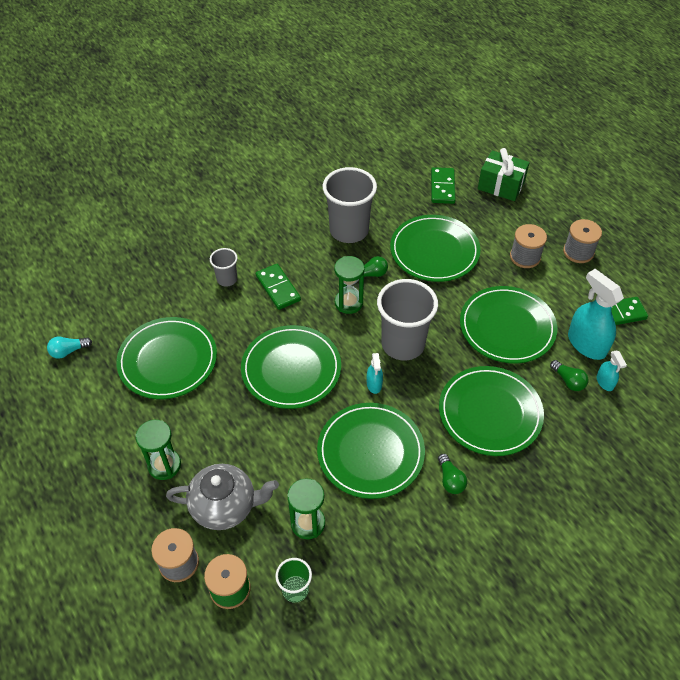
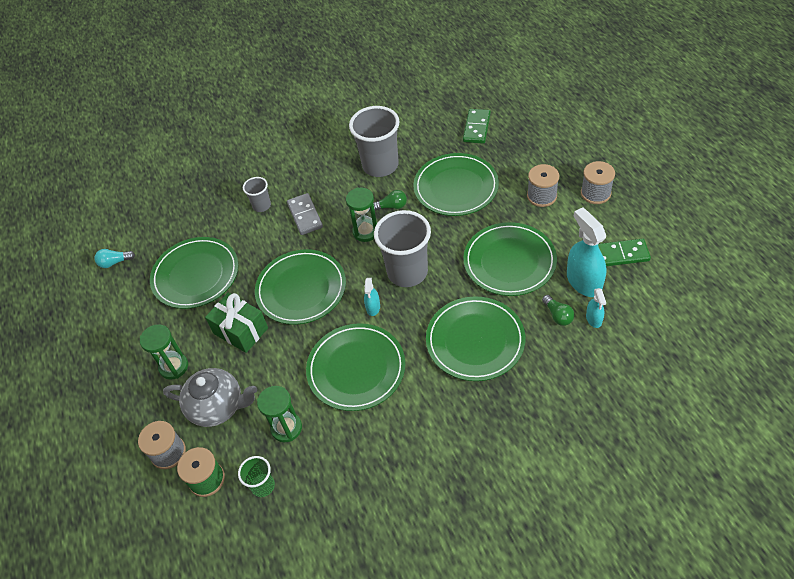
camera: 15 degrees right, 0 degrees up
(278, 288) = (305, 215): green domino -> grey domino
(450, 480) = (424, 400): green light bulb -> none
(501, 186) = (533, 128): green gift -> green gift (241, 331)

